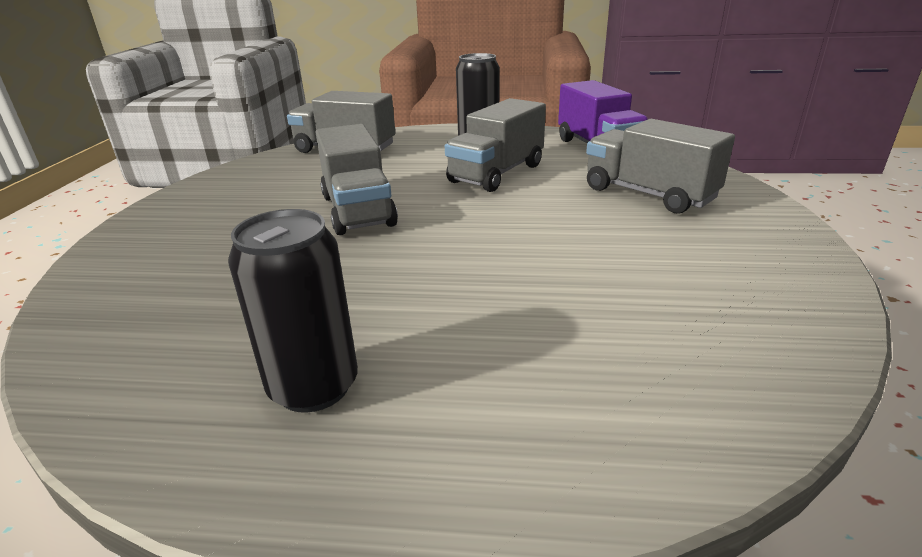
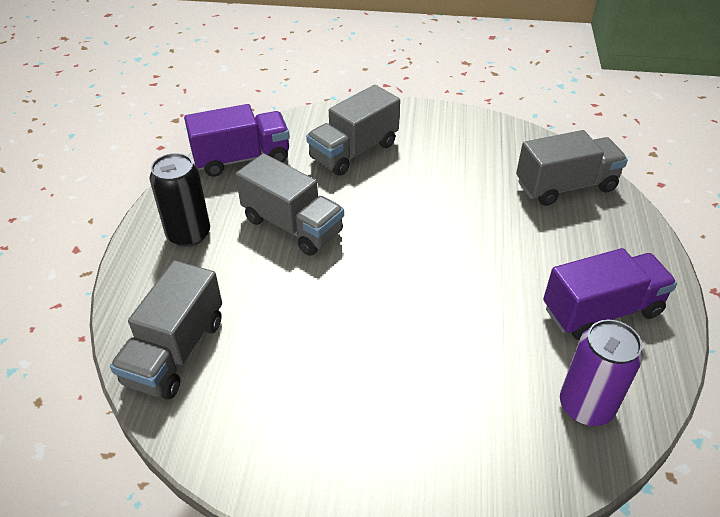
camera: 90 degrees left, 15 degrees up
(148, 348) = (586, 406): none -> purple can
(314, 387) = (601, 311): black can -> purple truck
(358, 210) = (365, 318): grey truck -> grey truck (565, 186)

